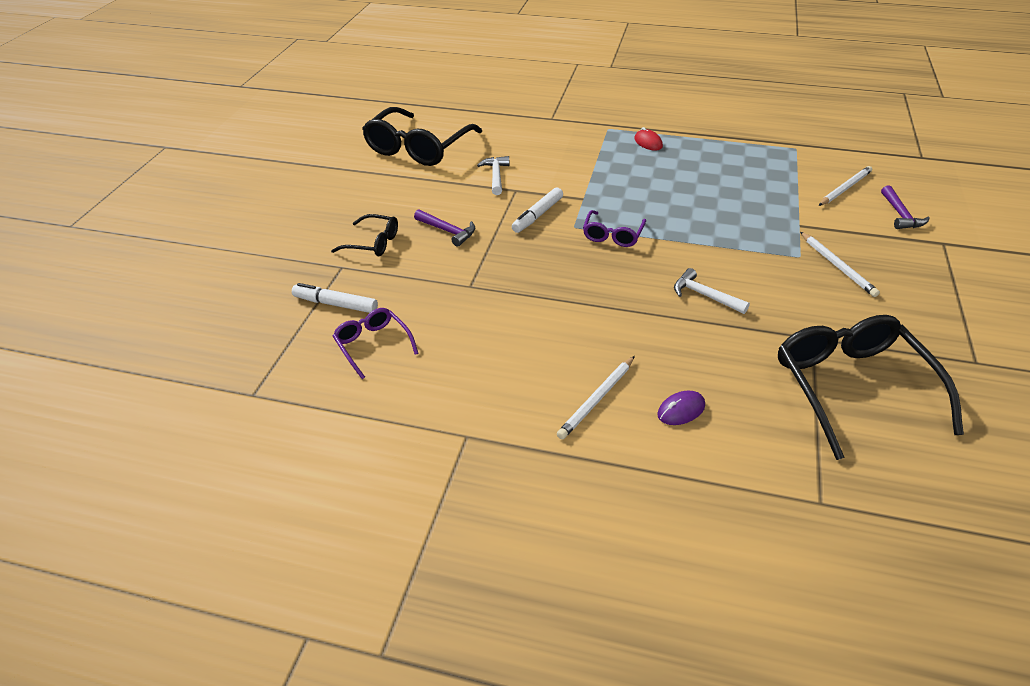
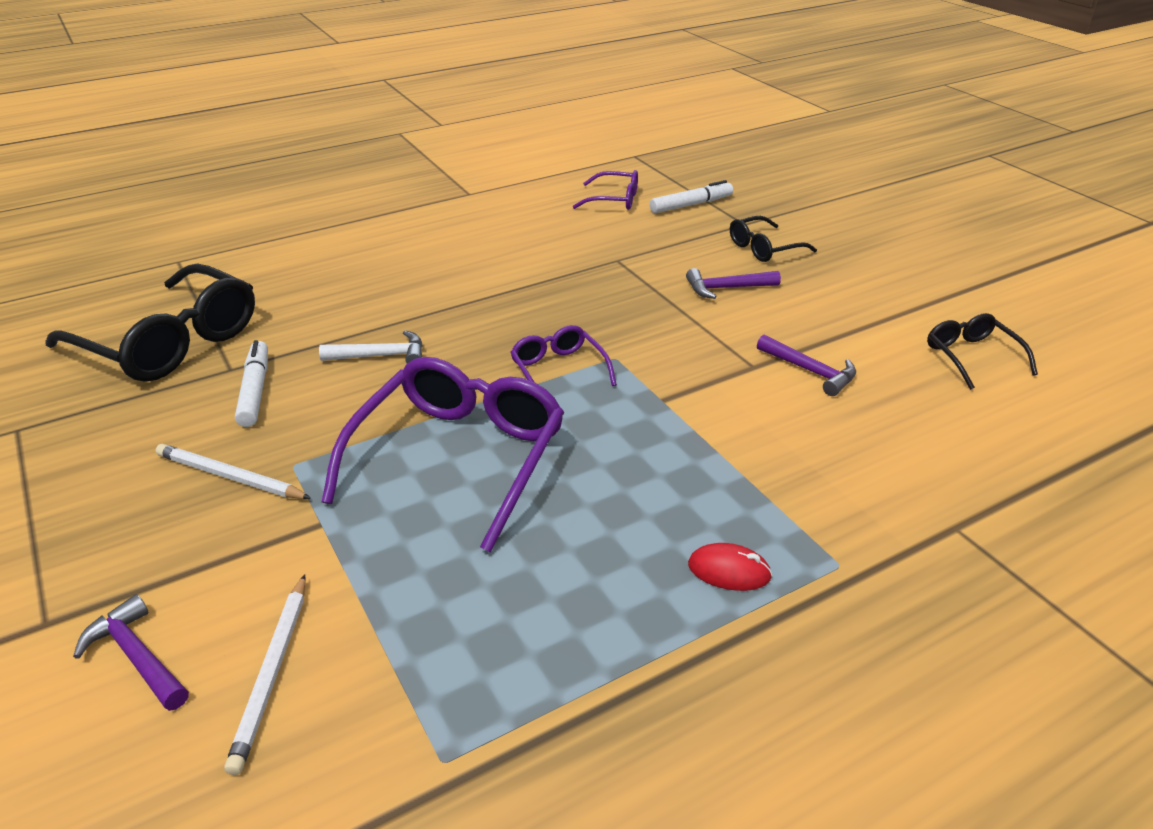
camera: 135 degrees right, 5 degrees down
(418, 148) = (972, 357): black glasses -> black glasses, size x0.51
(496, 176) = (810, 371): white hammer -> purple hammer
(537, 215) = (674, 349): white marker -> white marker (255, 390)
(597, 399) = (401, 243): white pencil -> none
(681, 410) = (326, 264): purple mouse -> none
(711, 221) = (458, 458): none -> purple glasses

